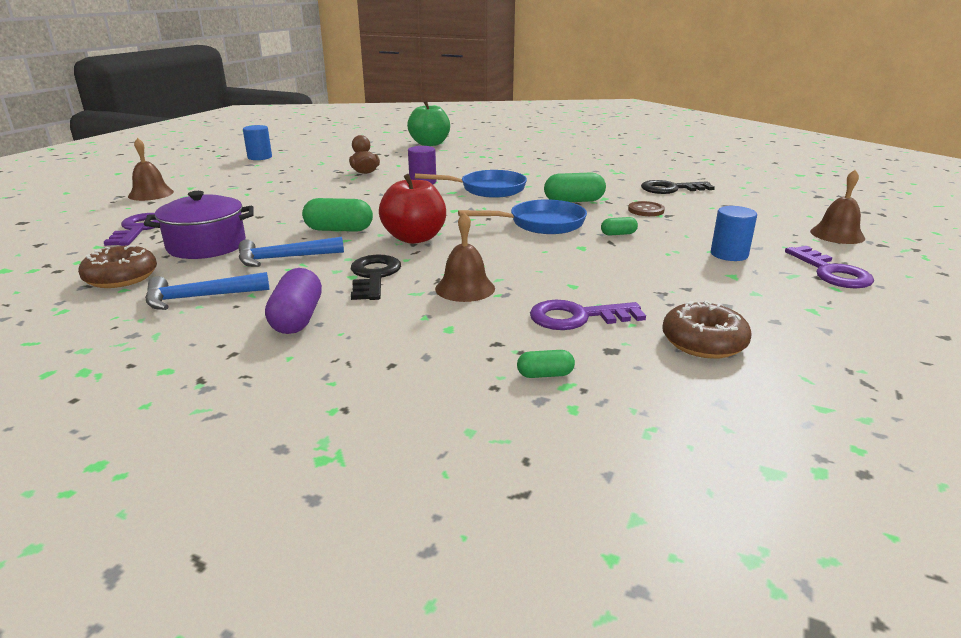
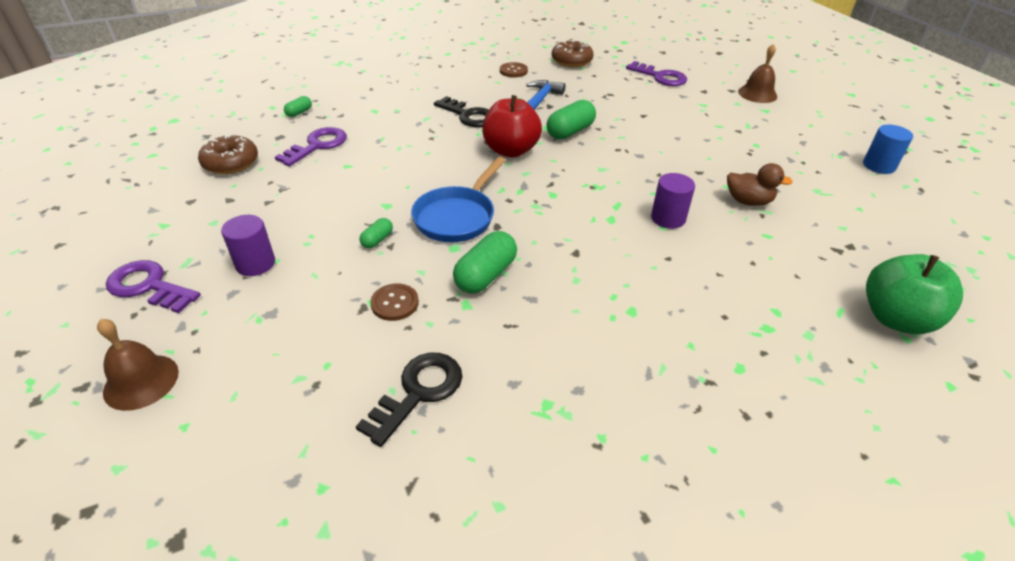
camera: 130 degrees right, 15 degrees up
(199, 298) = (513, 71): blue hammer -> brown button
(206, 246) = (596, 87): purple pot -> none
(297, 319) = (449, 84): purple capsule -> none
(465, 288) = (406, 133): brown bell -> none
(488, 189) = (594, 244): blue pan -> none
(729, 254) = (255, 264): blue cylinder -> purple cylinder

